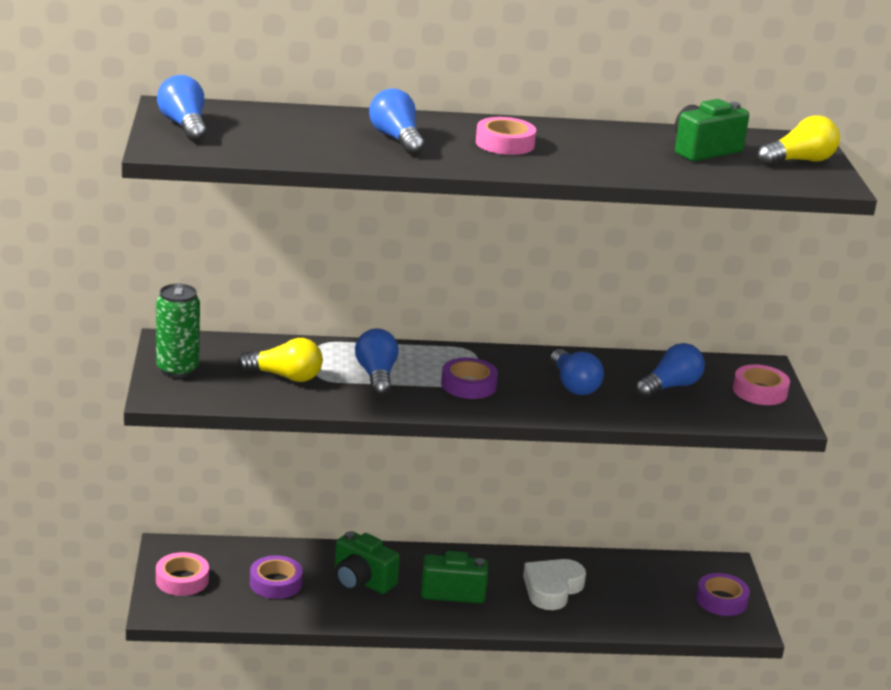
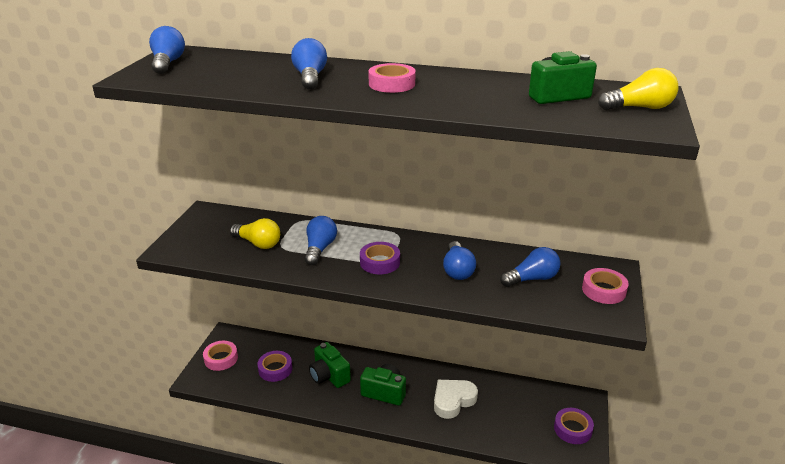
camera: 20 degrees right, 5 degrees up
(177, 369) = (193, 231): green can -> none

